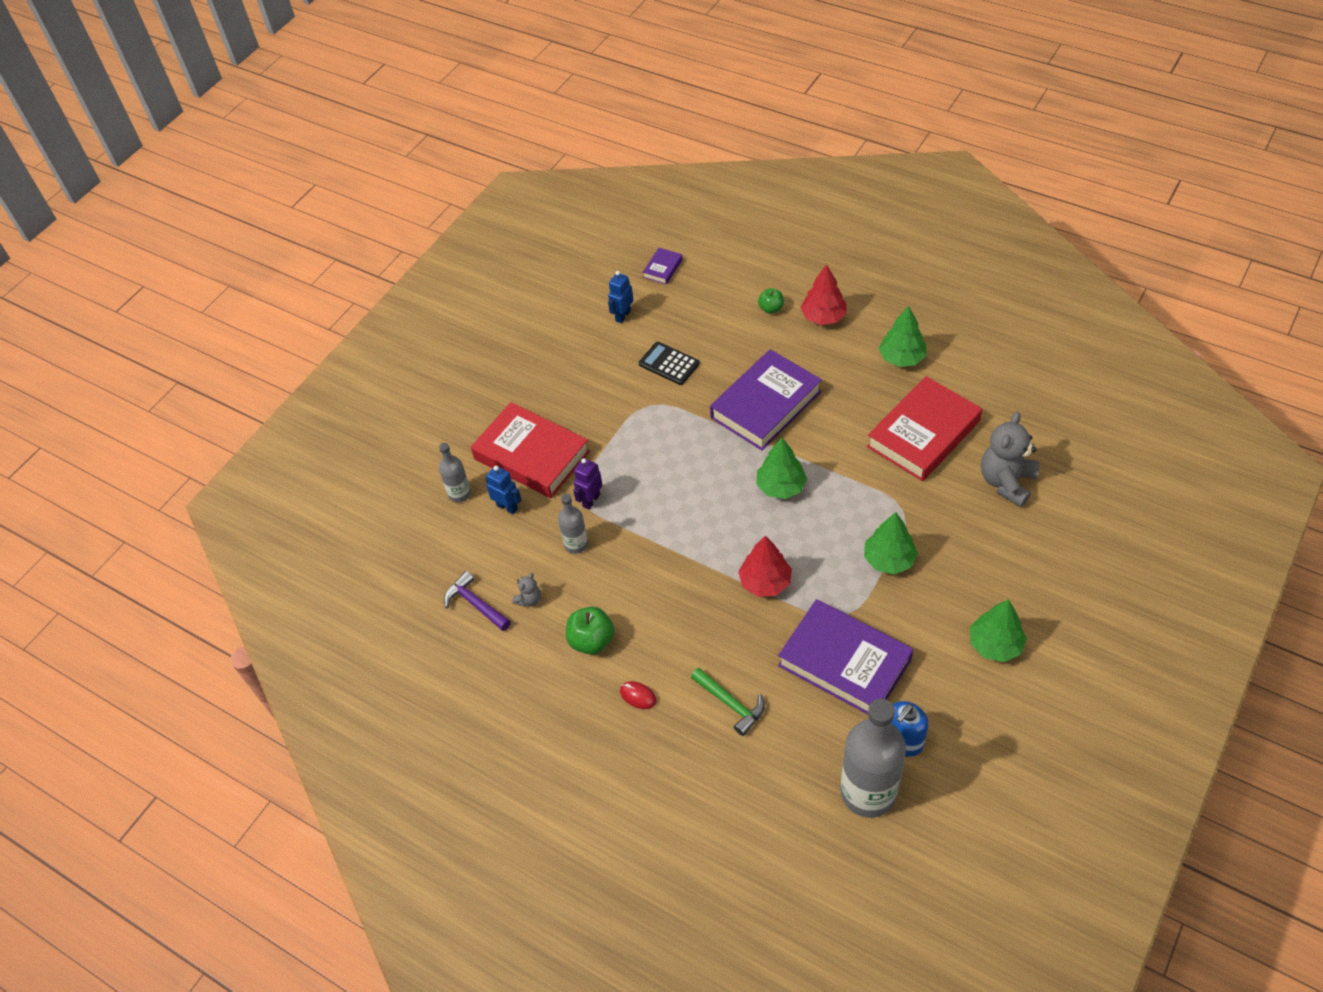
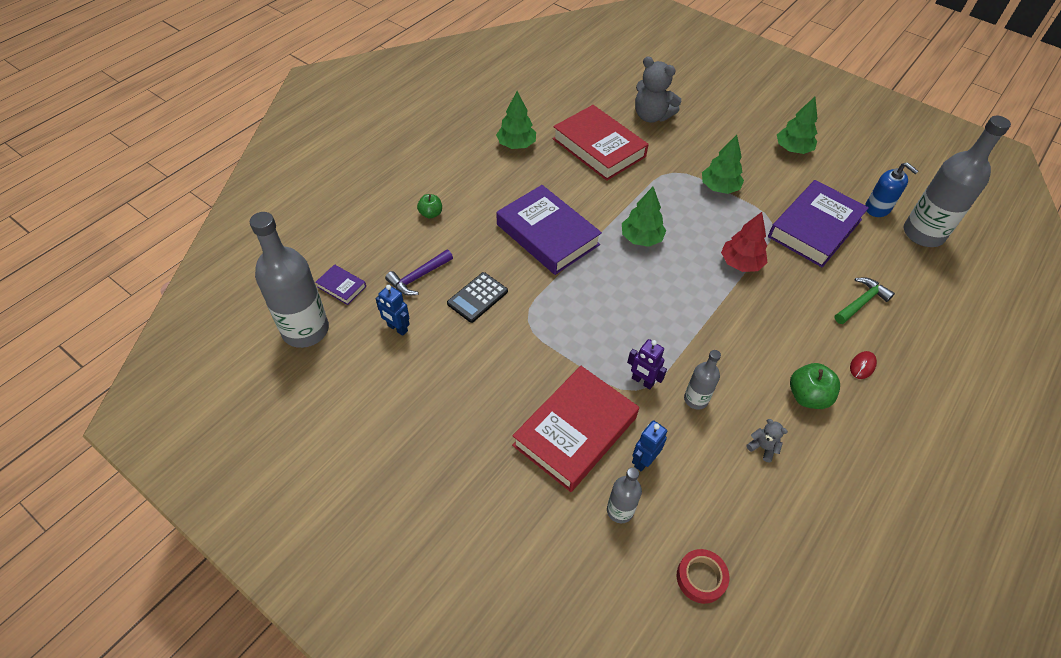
camera: 90 degrees left, 0 degrees up
(404, 553) = (701, 578): none -> red tape
(475, 604) = (770, 501): purple hammer -> purple hammer (418, 277)
(611, 259) = (305, 330): none -> grey bottle
(823, 317) = (454, 182): red tree -> none

